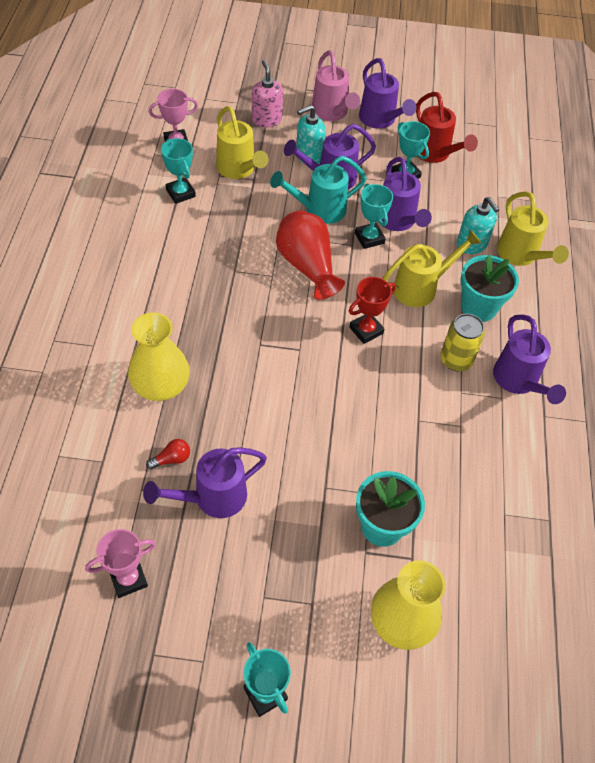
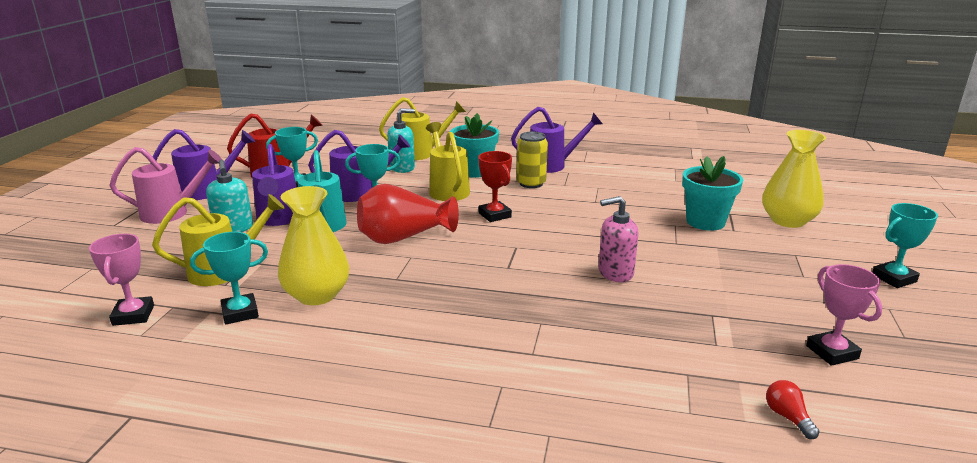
camera: 80 degrees left, 30 degrees down
(161, 385) = (567, 330): yellow vase -> yellow vase (317, 295)
(172, 459) = (669, 323): red light bulb -> red light bulb (787, 417)
(213, 498) = (709, 299): purple watering can -> none
(266, 120) = (146, 250): pink soap dispenser -> pink soap dispenser (615, 273)

